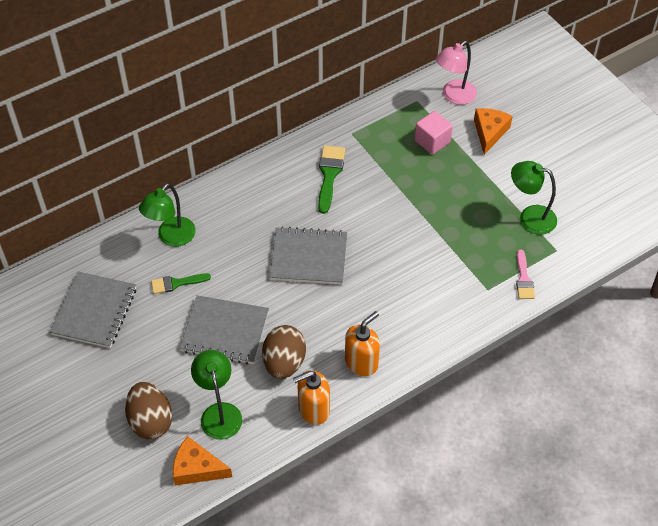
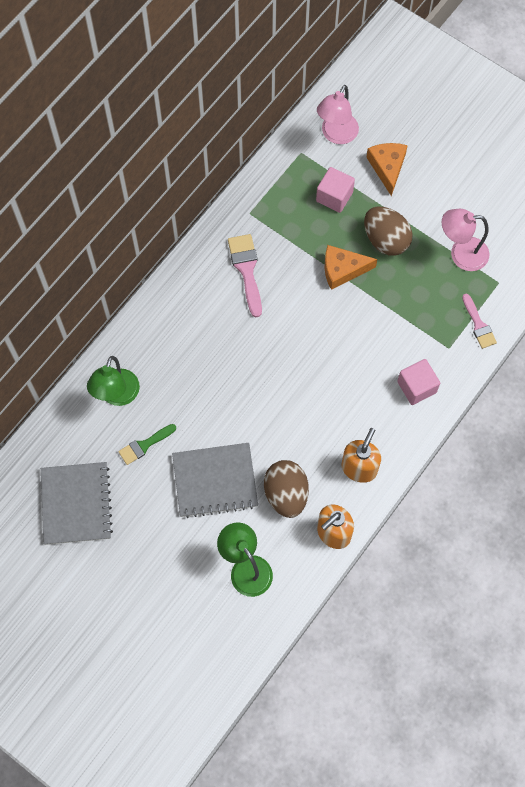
camera: 20 degrees left, 15 degrees up
(150, 421) = (184, 600): brown egg -> brown egg (385, 240)
(197, 468) = (249, 632): orange cheese -> orange cheese (343, 270)
(309, 257) = (263, 371): grey notebook -> none
(329, 175) = (246, 270): green brush -> pink brush
(444, 312) = (416, 387): none -> pink cube
(530, 217) = (461, 254): green lamp -> pink lamp

